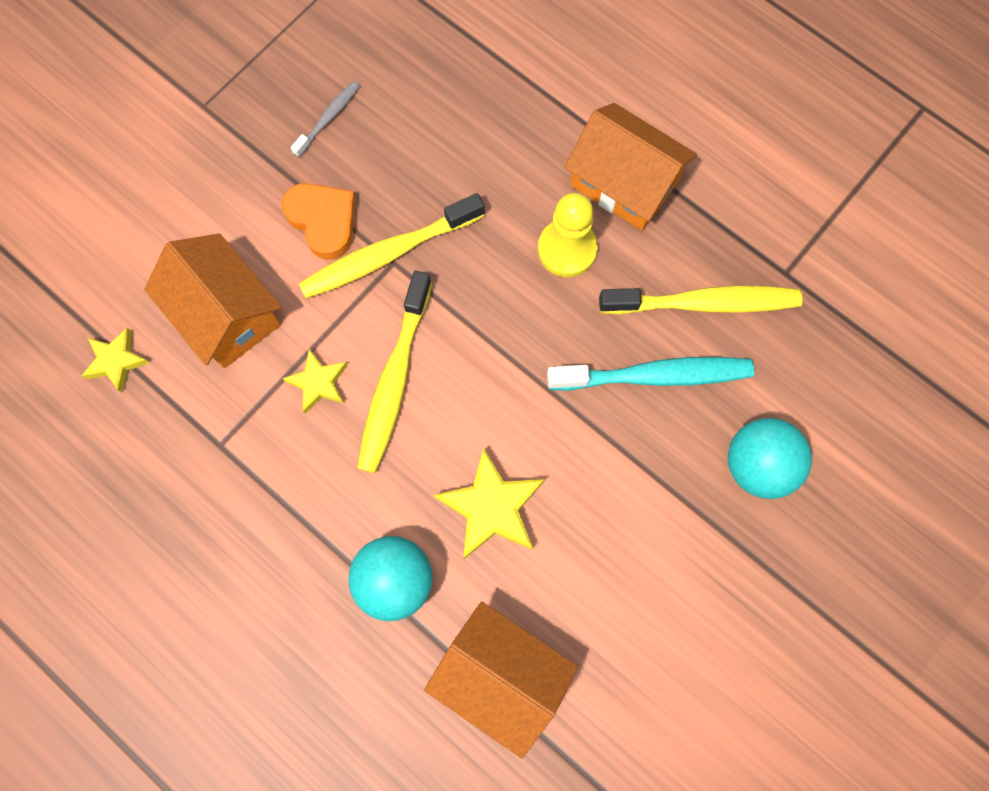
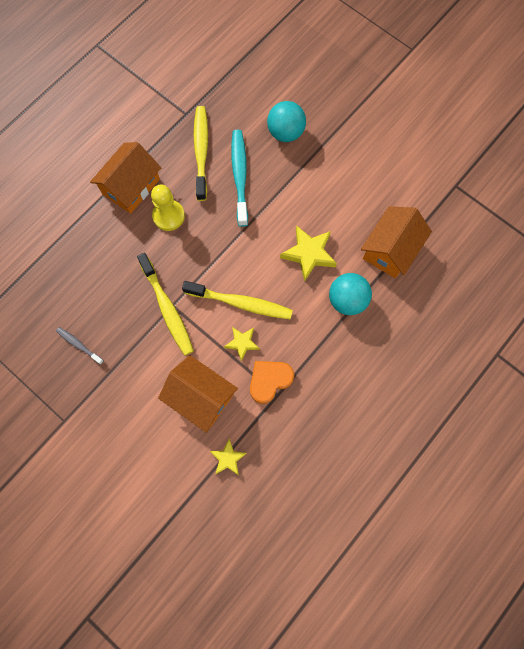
camera: 90 degrees left, 0 degrees up
(226, 314) = (200, 396): orange house -> orange house turned 75 degrees clockwise
(323, 221) = (145, 345): orange heart -> orange heart (269, 380)

